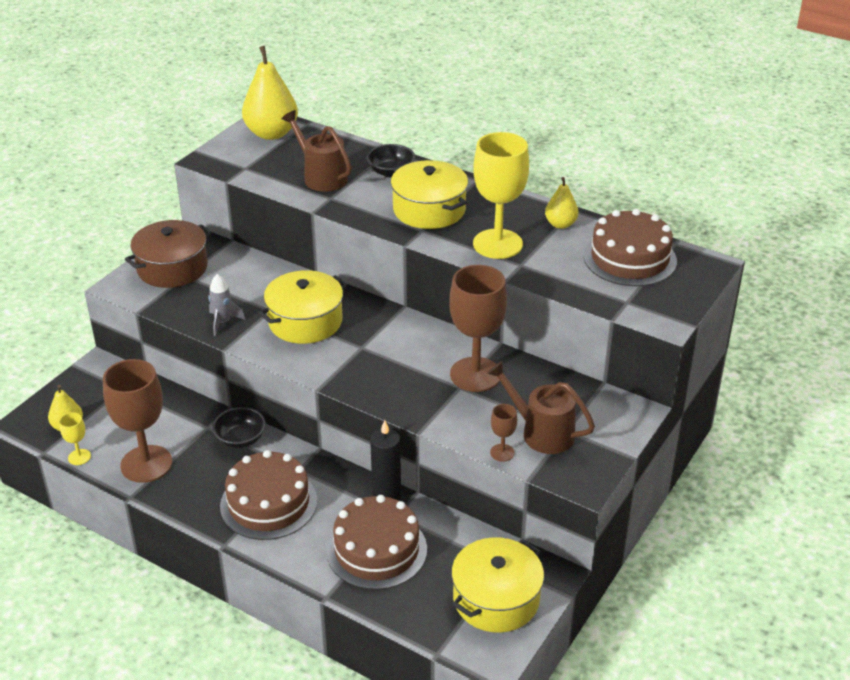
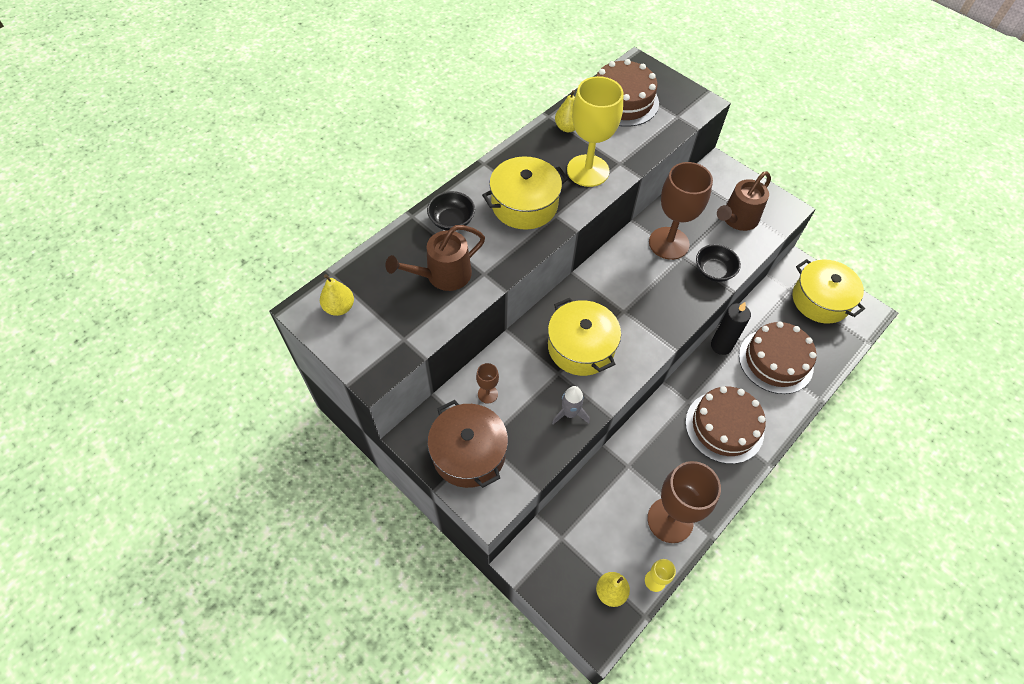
camera: 80 degrees left, 20 degrees up
(240, 439) = (647, 440): black bowl -> black bowl (713, 271)
(271, 133) = (339, 307): yellow pear -> yellow pear, size x0.54
(502, 452) = (757, 246): brown goblet -> brown goblet (487, 394)

